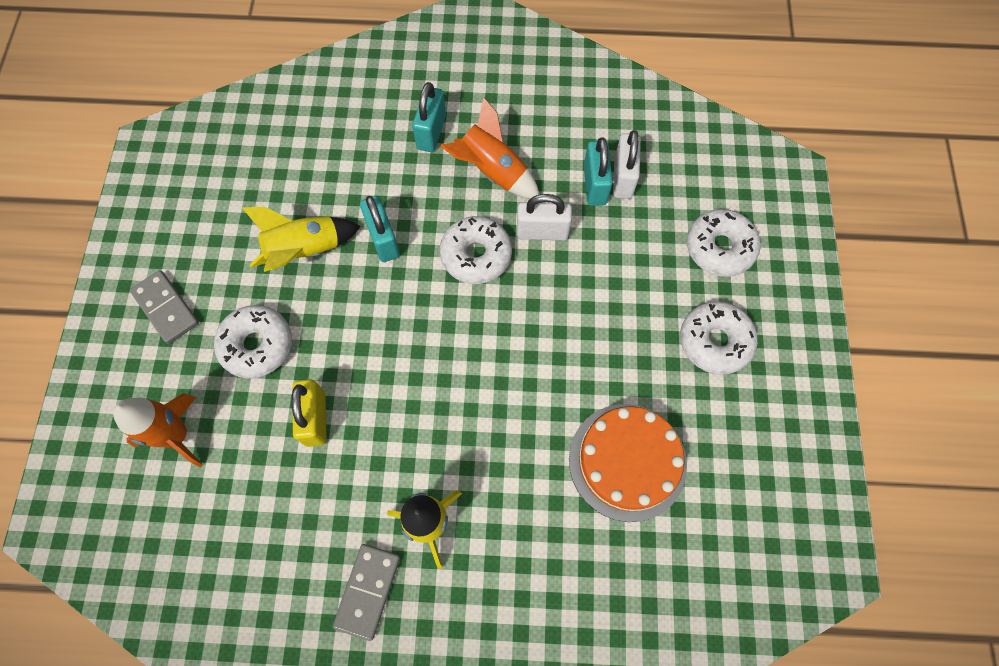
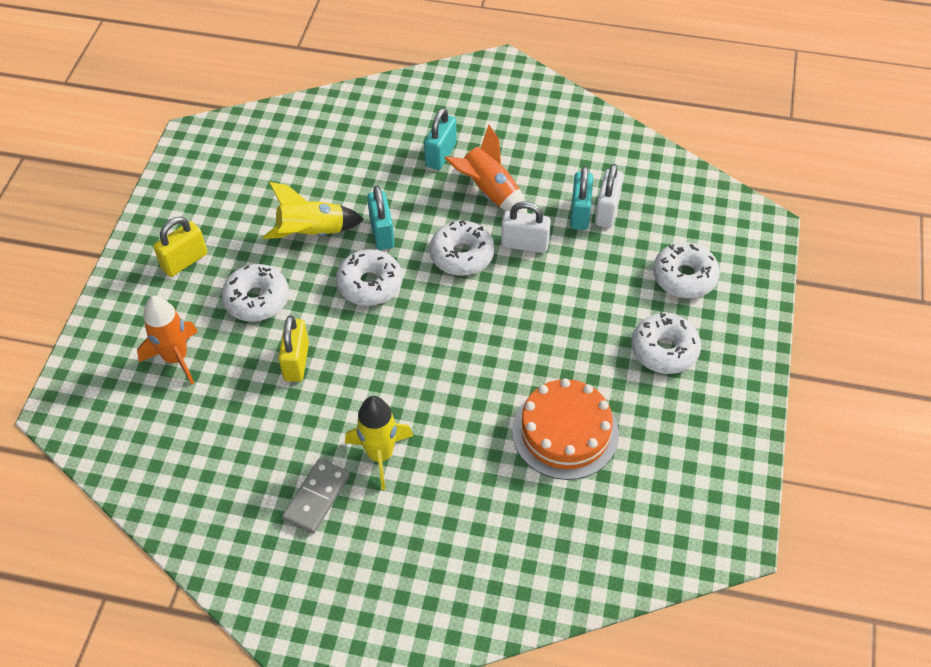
camera: 10 degrees right, 15 degrees down
(166, 308) = (184, 261): grey domino -> yellow padlock
(381, 307) = (370, 284): none -> white donut

